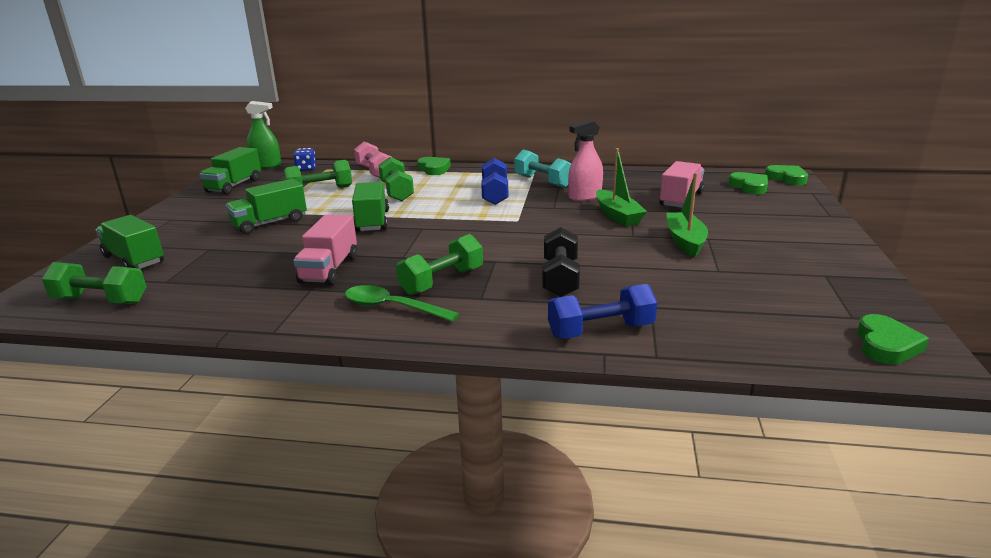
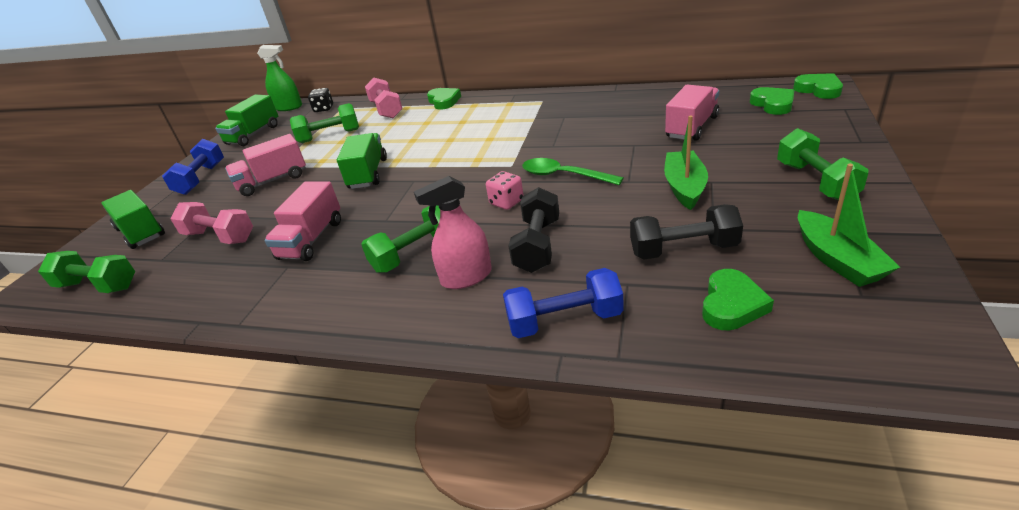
camera: 10 degrees right, 10 degrees up
(226, 265) = (219, 237): none -> pink dumbbell
(270, 223) = (272, 181): green truck -> pink truck
(306, 169) = (324, 109): blue dice -> black dice
(392, 307) = (358, 290): green spoon -> green spoon (564, 175)
(396, 192) = (401, 133): green dumbbell -> green dumbbell (815, 181)
(495, 194) = (496, 131): blue dumbbell -> blue dumbbell (201, 179)
(521, 247) = (506, 202): none -> pink dice
(543, 181) = (549, 111): turquoise dumbbell -> none
(585, 196) = (588, 129): pink spray bottle -> pink spray bottle (466, 277)
(617, 216) = (617, 154): green boat -> green boat (837, 259)
(695, 284) = (683, 250): none -> black dumbbell
(886, 345) = (897, 340): green heart -> green heart (732, 304)

